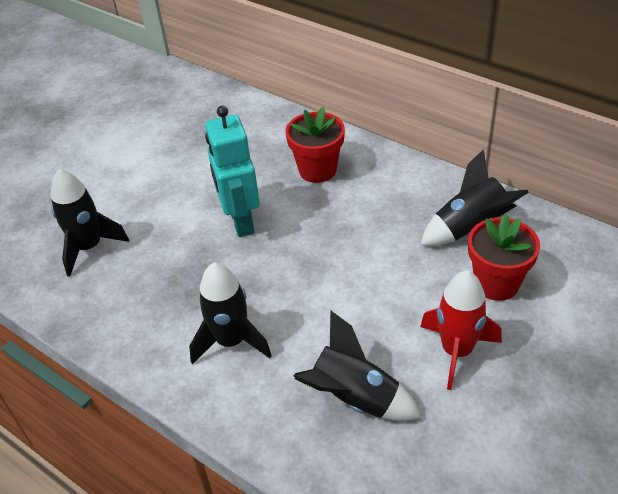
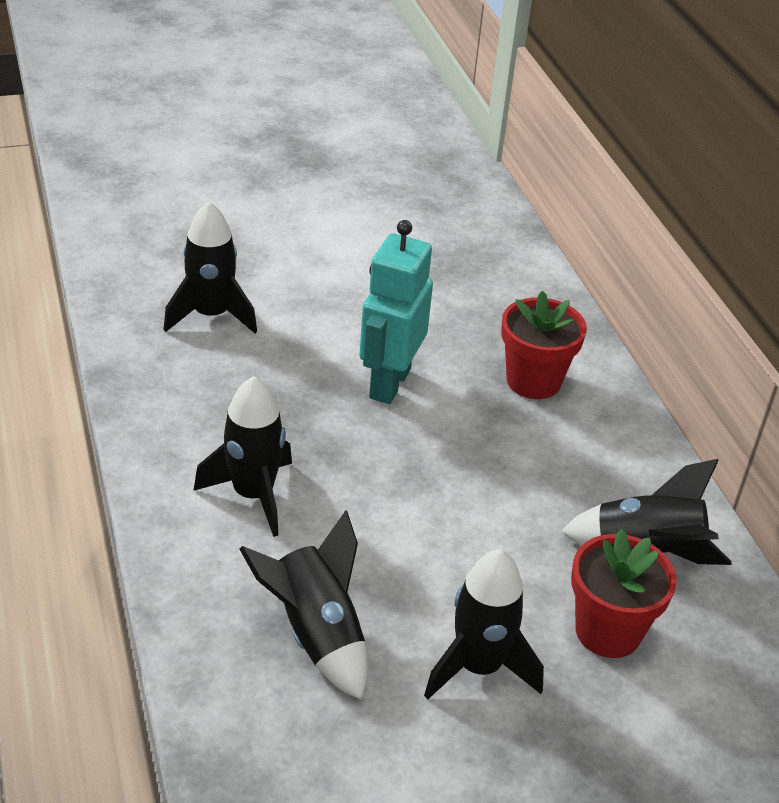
camera: 30 degrees right, 5 degrees down
(457, 351) = (479, 667): red rocket -> black rocket

